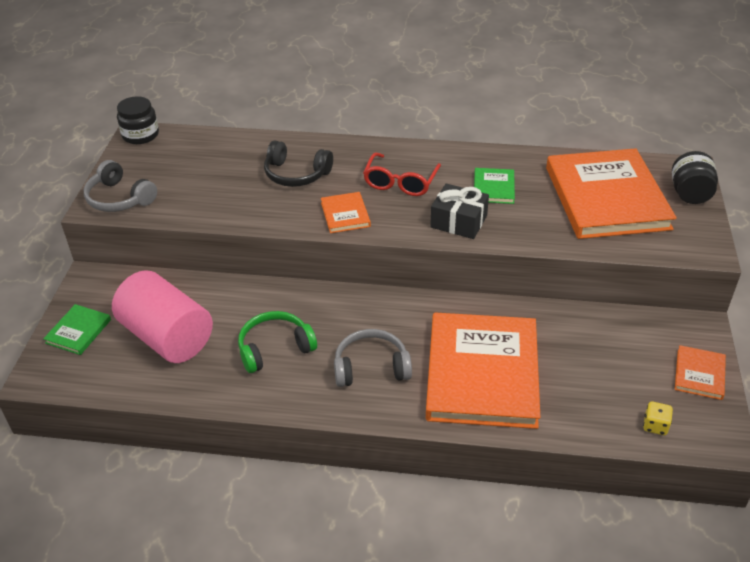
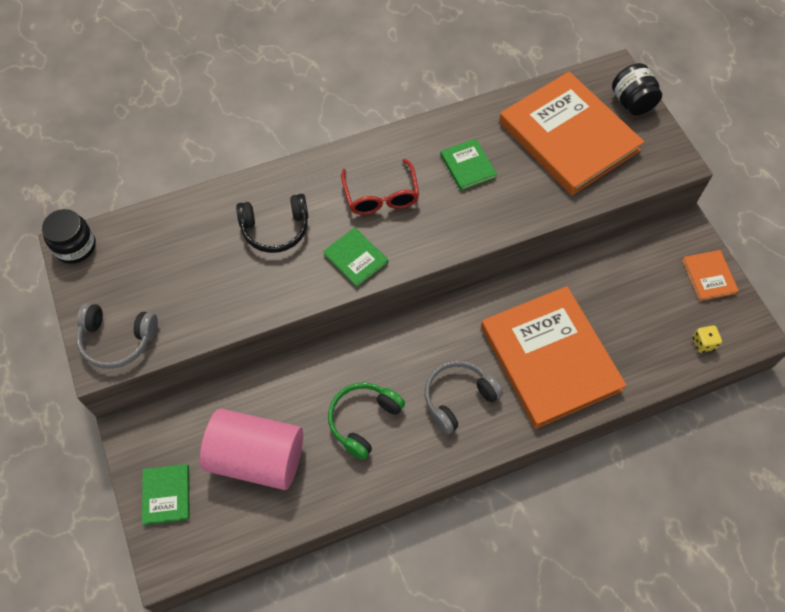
camera: 30 degrees left, 20 degrees up
(345, 214) = (356, 258): orange book -> green book
(458, 221) = (462, 220): black gift -> none

